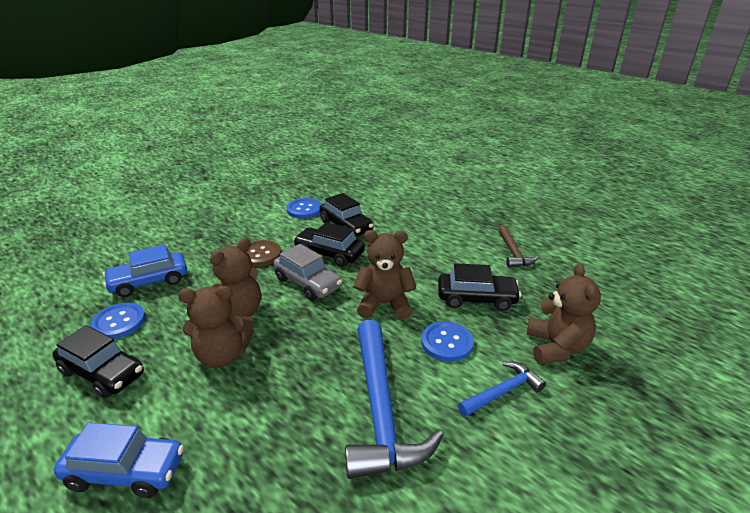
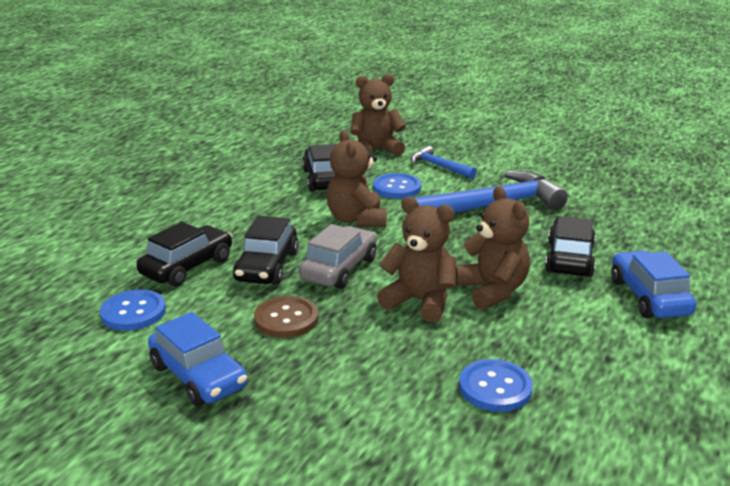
camera: 105 degrees left, 5 degrees down
(103, 373) = (575, 360): black car -> black car (569, 258)
(149, 282) = (398, 399): blue car -> blue car (198, 376)
(513, 253) = (232, 166): brown hammer -> none

